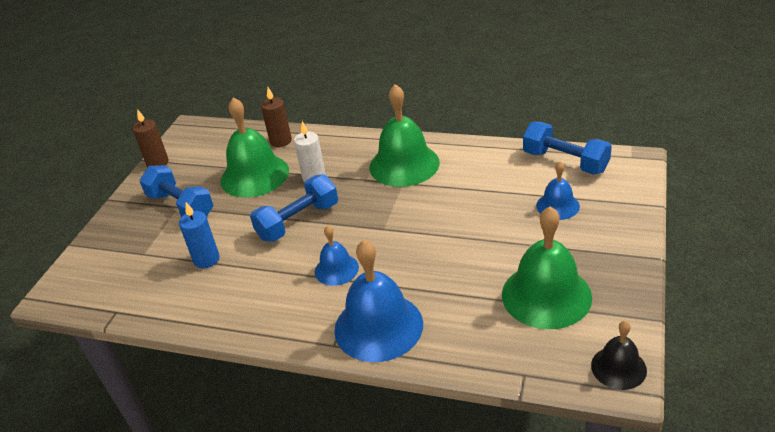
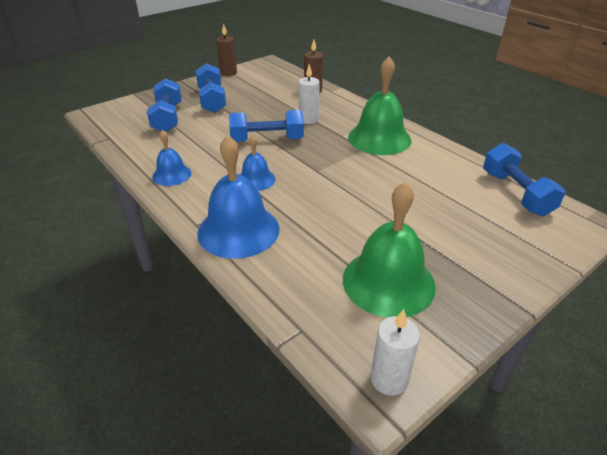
camera: 30 degrees right, 0 degrees up
(155, 253) = (167, 118): none -> blue dumbbell
(206, 259) = (189, 135): blue candle -> none
(254, 175) = (273, 102): green bell -> none
(557, 206) = (473, 221): blue bell -> blue bell (172, 175)
(618, 367) = (389, 379): black bell -> white candle

